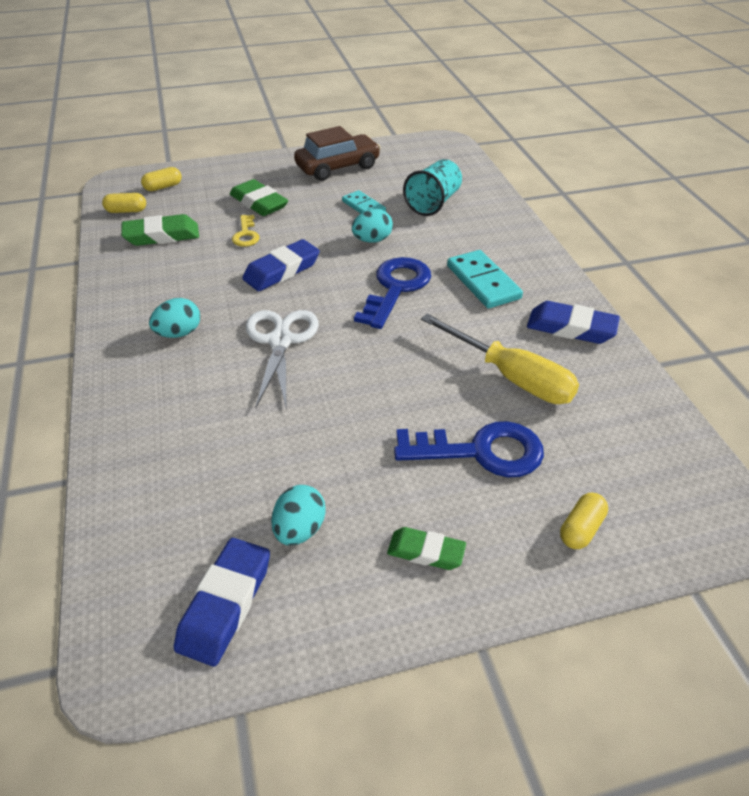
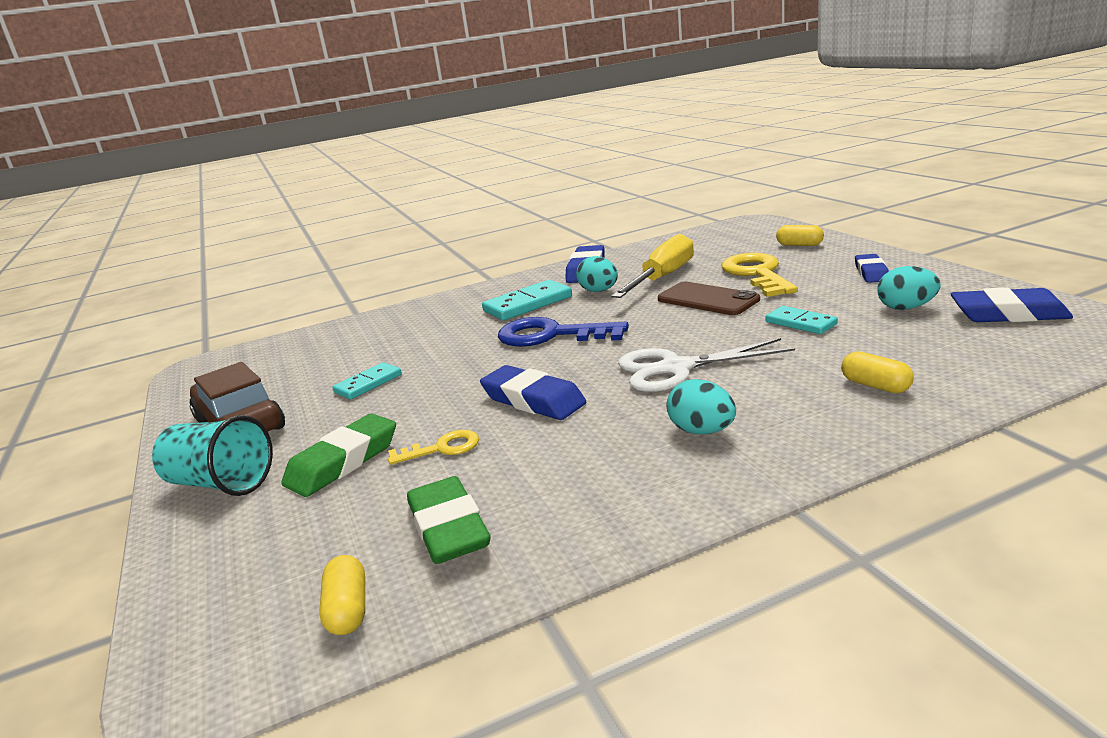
camera: 95 degrees left, 20 degrees down
(163, 187) = (249, 591): yellow capsule -> yellow capsule (875, 386)
(317, 437) = (801, 323): none -> turquoise domino
(372, 240) = (453, 363): turquoise egg -> turquoise egg (599, 291)
(422, 393) = (708, 299): none -> brown phone
(426, 552) = (871, 273): green eraser -> blue eraser
(433, 203) = (366, 348): turquoise cup -> turquoise cup (221, 483)
(481, 451) = (756, 274): blue key -> yellow key

